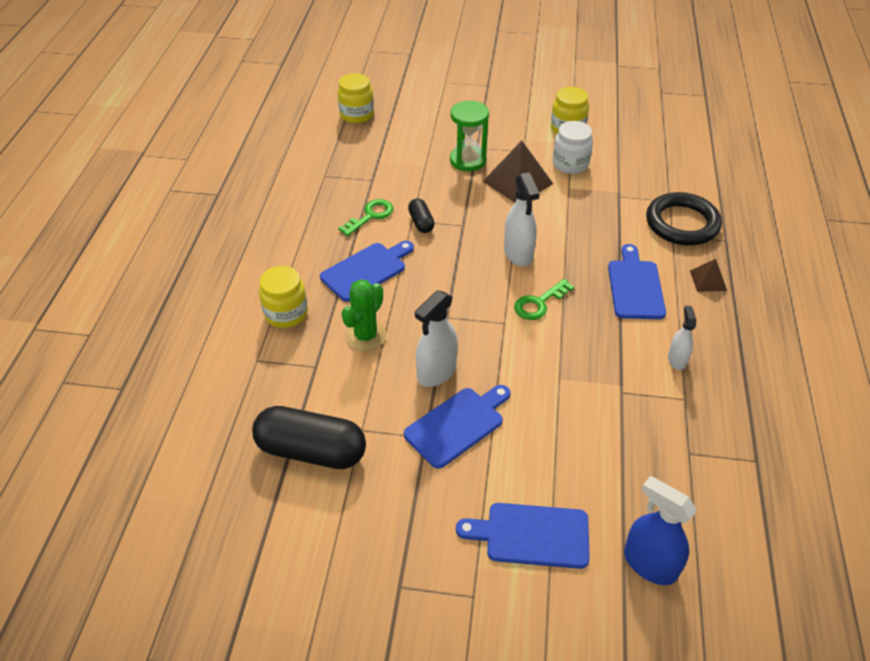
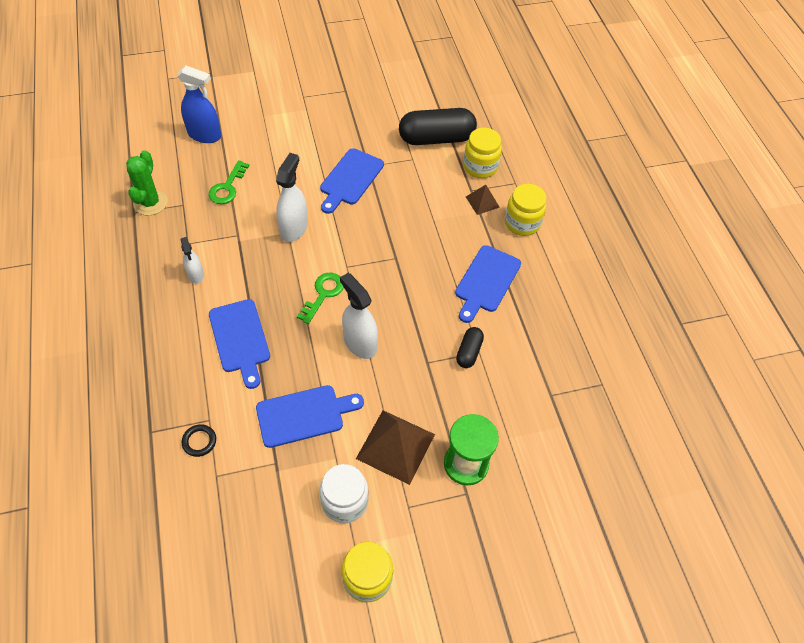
camera: 155 degrees right, 10 degrees up
(356, 115) = (640, 504): yellow jar -> yellow jar (480, 167)
(366, 336) = (449, 223): green cactus -> green cactus (150, 203)
(370, 216) = (521, 344): green key -> green key (227, 187)
(421, 222) = (468, 352): black capsule -> black capsule turned 60 degrees clockwise
(436, 372) = (382, 210): white spray bottle -> white spray bottle (294, 228)
(531, 535) = (279, 131): blue cutting board -> blue cutting board (304, 415)
(682, 223) = (199, 441): black ring -> black ring, size x0.41
(708, 280) = (169, 369): brown pyramid -> brown pyramid (482, 202)

